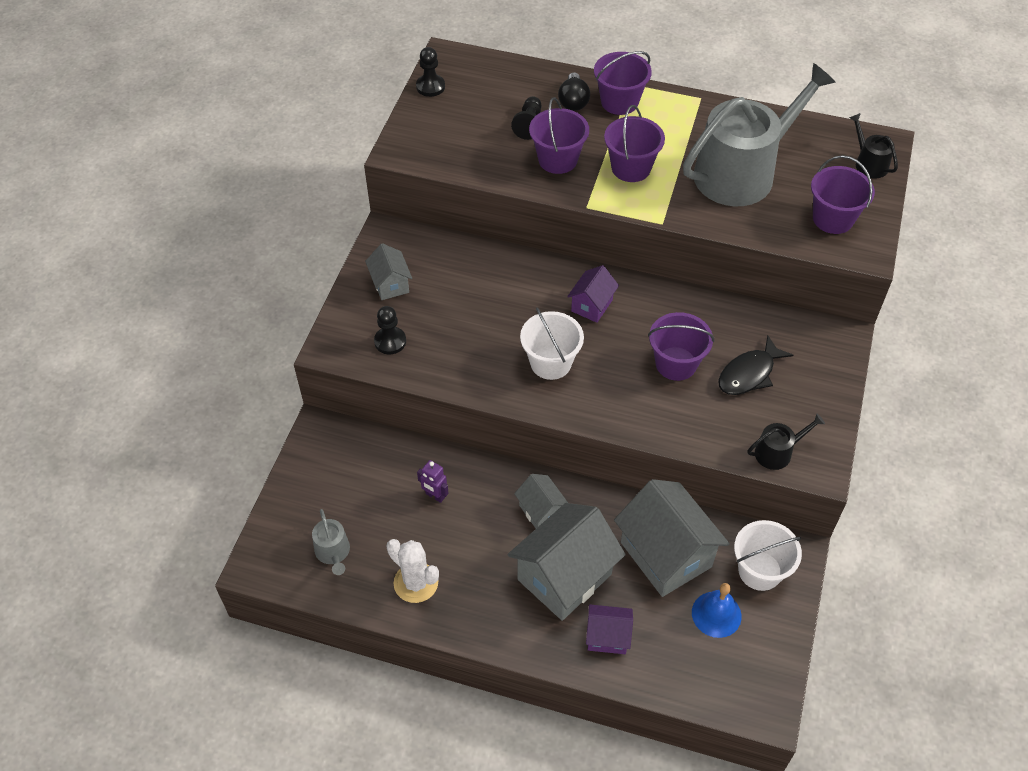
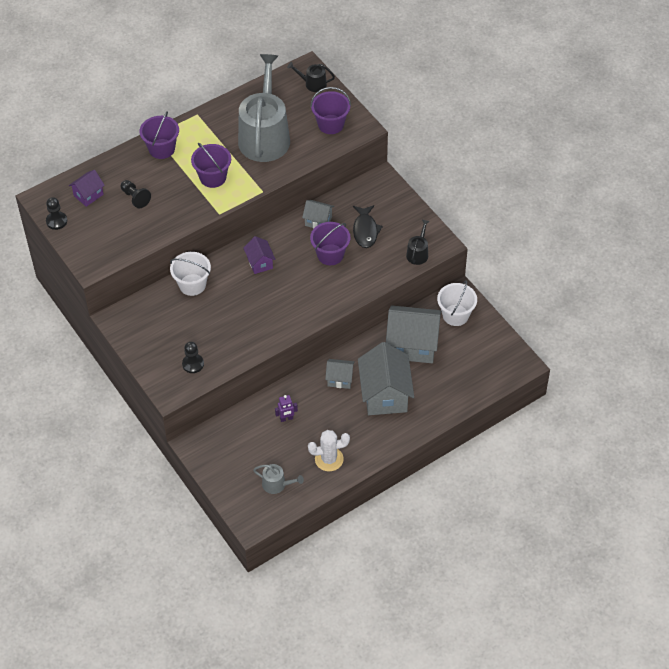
camera: 50 degrees left, 0 degrees up
(390, 284) = (154, 340): grey house -> grey house (318, 221)
(550, 362) = (277, 305): white bucket -> white bucket (192, 285)
(557, 160) = (174, 203): purple bucket -> none
(573, 101) = (139, 168): black light bulb -> none
(607, 637) = (432, 399): purple house -> purple house (88, 195)
(716, 614) = (461, 348): blue bell -> none

